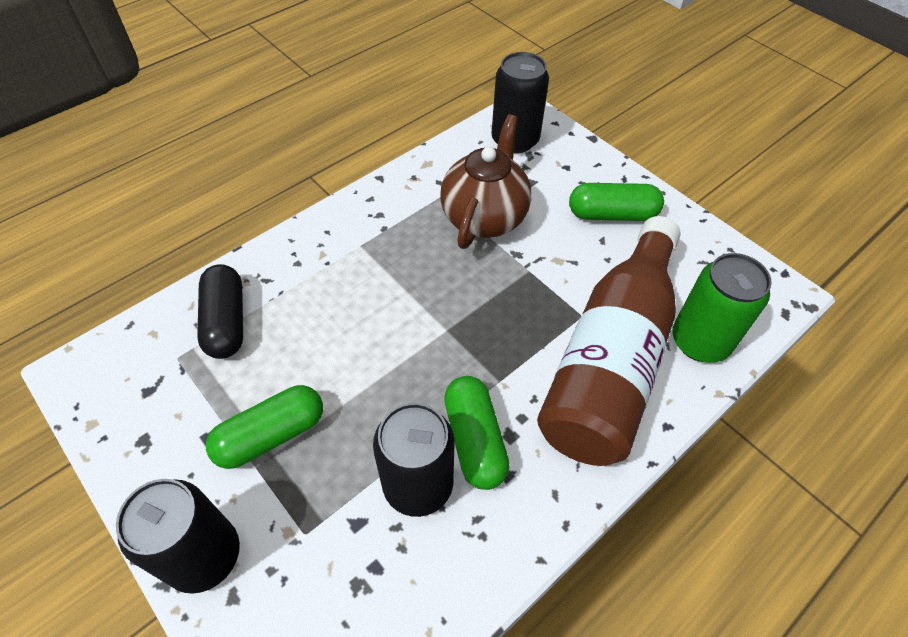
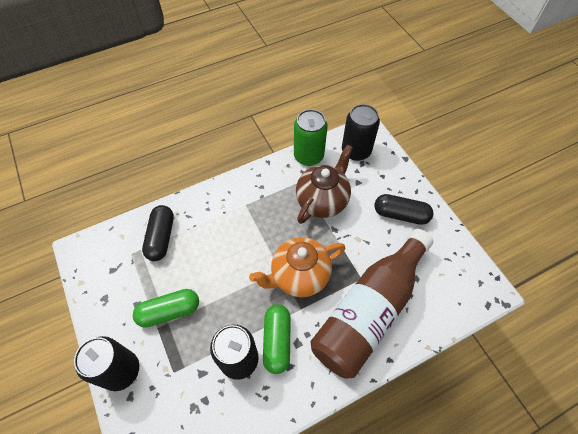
camera: 15 degrees right, 5 degrees up
(481, 333) = (299, 276): none -> orange teapot
(612, 214) = (400, 214): green capsule -> black capsule
(700, 341) = (427, 311): green can -> green can (308, 156)

